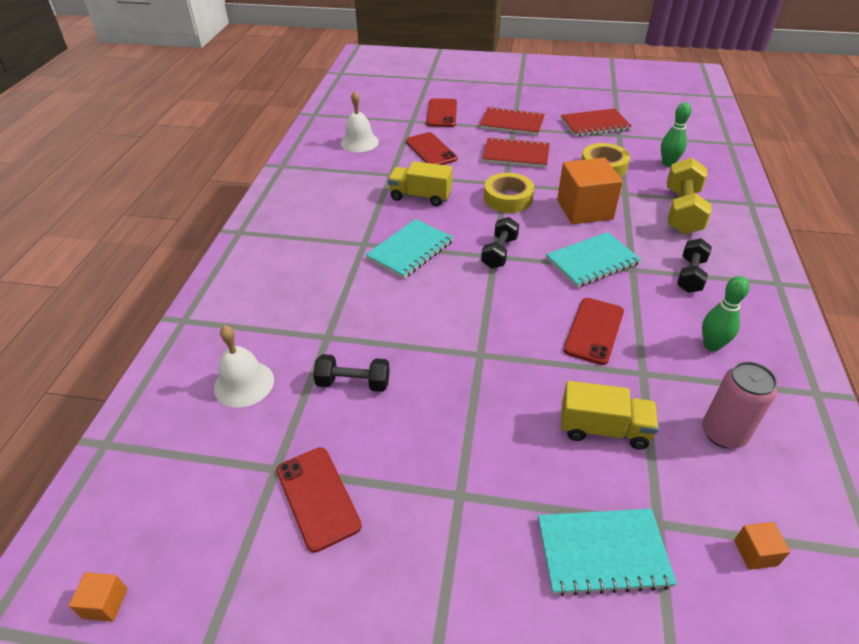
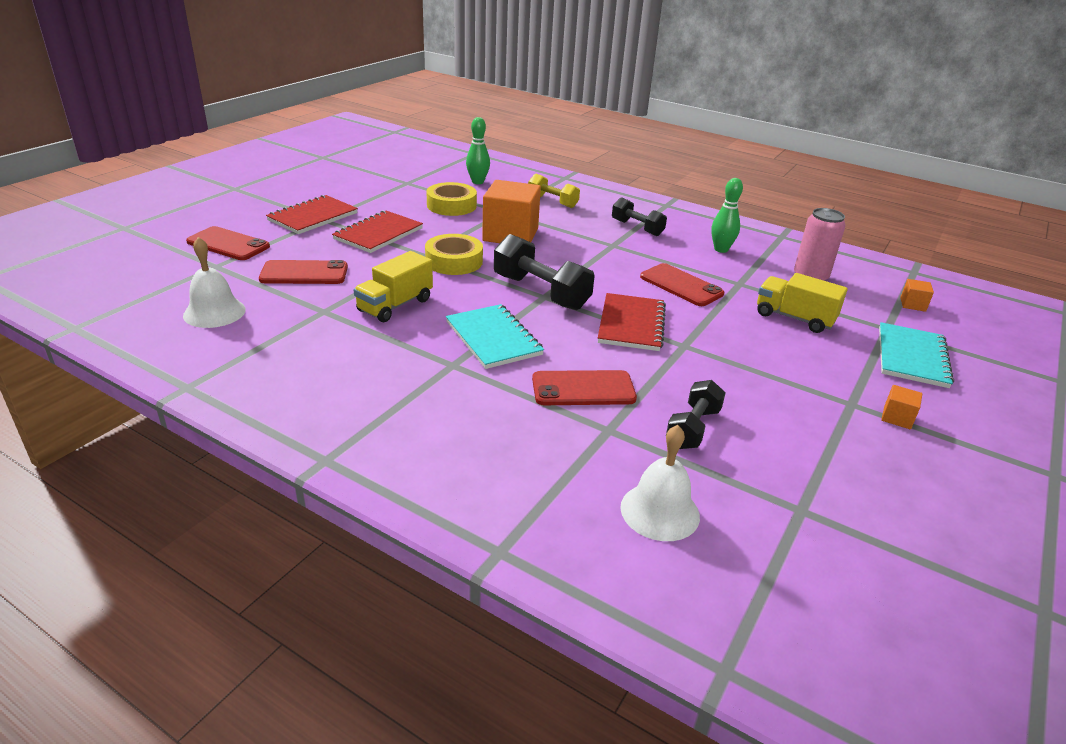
camera: 70 degrees left, 10 degrees down
(105, 603) = (979, 686): orange cube -> orange cube (897, 418)
(317, 497) = (845, 487): red phone -> red phone (583, 389)
(499, 252) = (541, 292): black dumbbell -> black dumbbell, size x1.60
(592, 261) = (589, 256): turquoise notebook -> none
(594, 124) = (374, 185): red notebook -> red notebook (631, 324)
(603, 429) = (794, 318): yellow truck -> yellow truck turned 90 degrees counterclockwise
(682, 211) = (552, 201): yellow dumbbell -> yellow dumbbell, size x0.62

